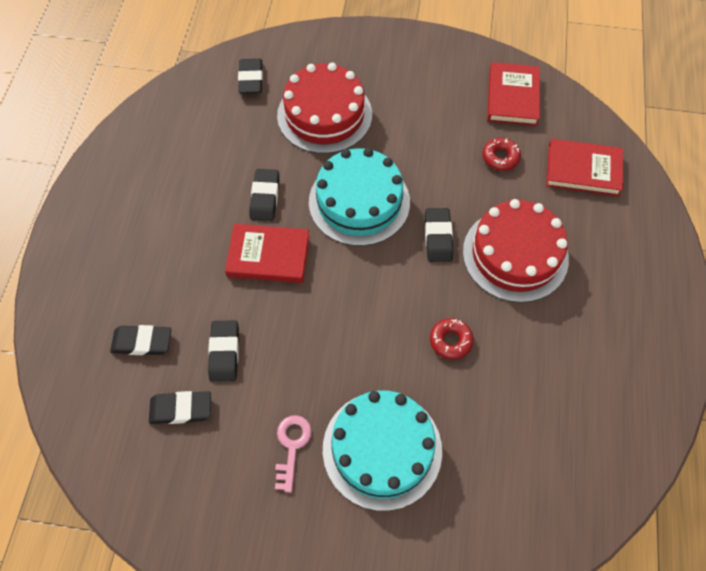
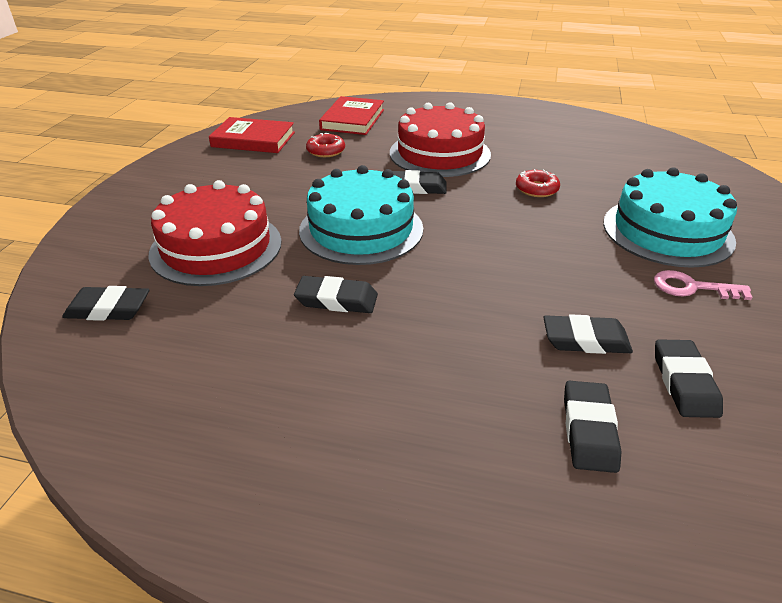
camera: 85 degrees left, 25 degrees down
(268, 256) = (433, 299): red book -> none

